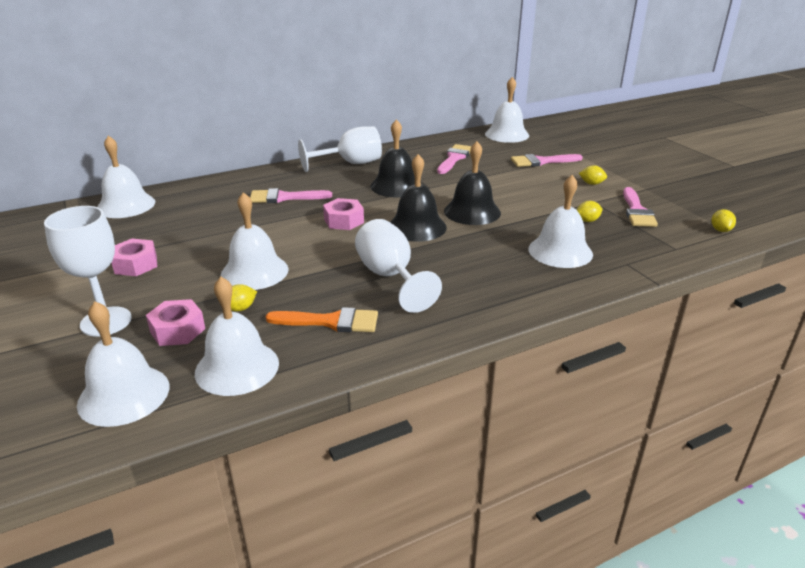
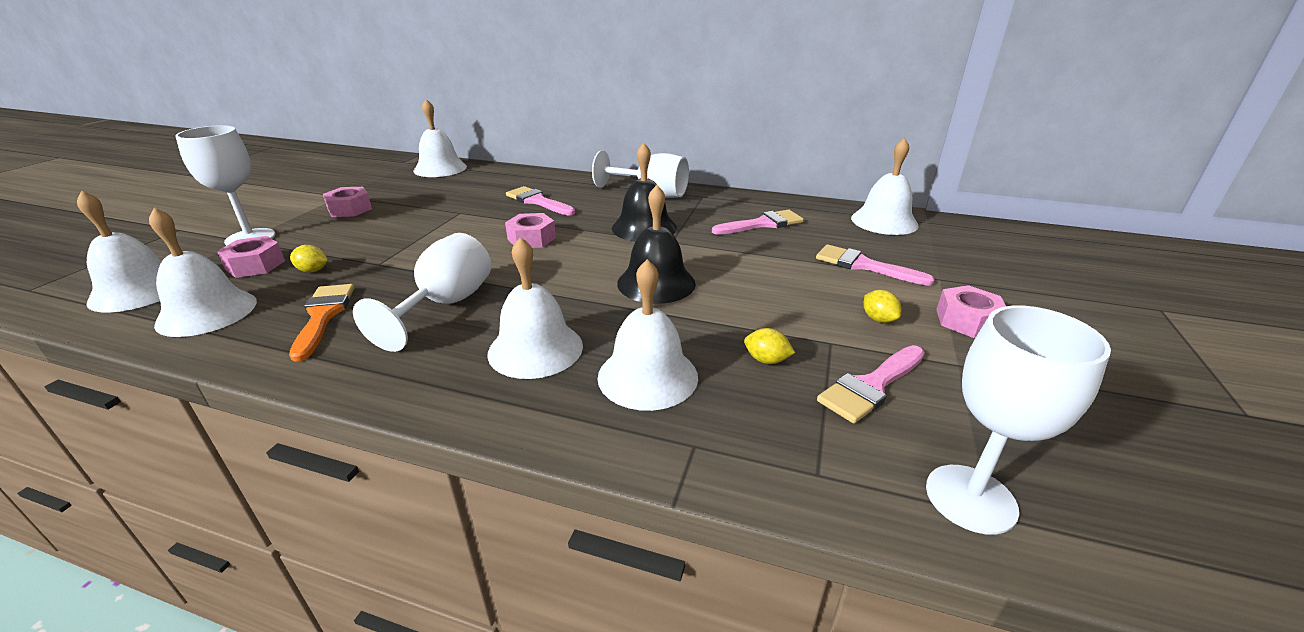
camera: 45 degrees right, 0 degrees up
(254, 272) = (385, 248): white bell -> white bell (535, 349)
(331, 322) = (323, 316): orange brush -> orange brush turned 150 degrees counterclockwise
(417, 227) = (572, 272): black bell -> none
(619, 169) = (967, 321): none -> pink nut
(720, 230) = (970, 498): yellow lemon -> white goblet

